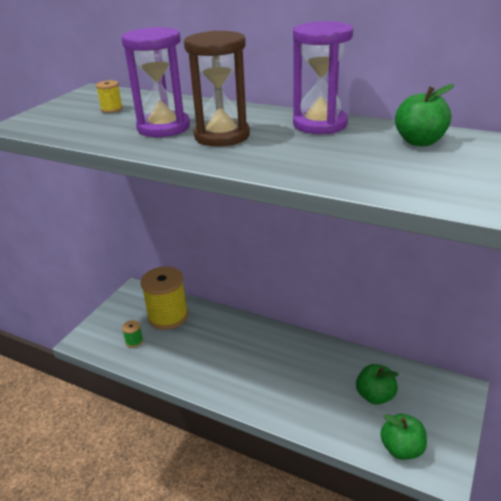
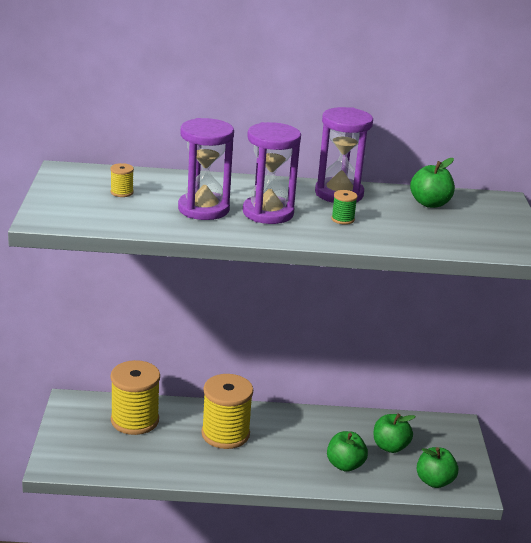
camera: 30 degrees left, 5 degrees down
(134, 341) = (116, 452): green spool -> green spool (342, 219)
(222, 136) = (268, 213): brown hourglass -> purple hourglass
(230, 345) = (225, 434): none -> yellow spool
(318, 404) = (345, 465): none -> green apple

